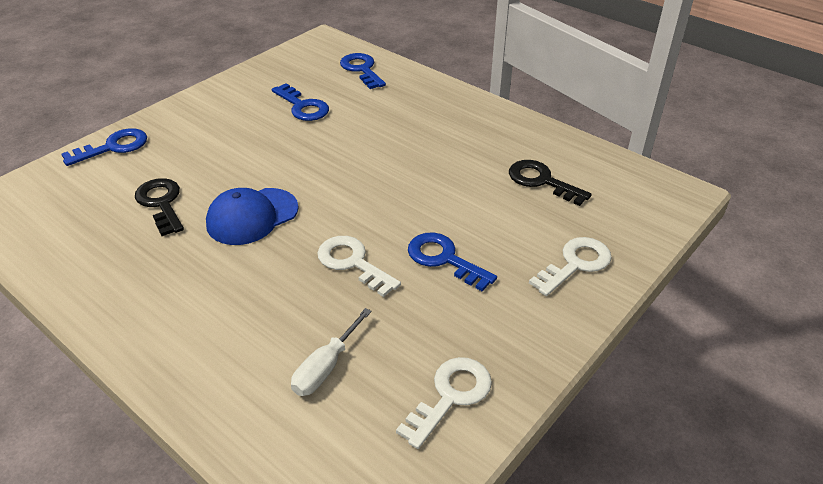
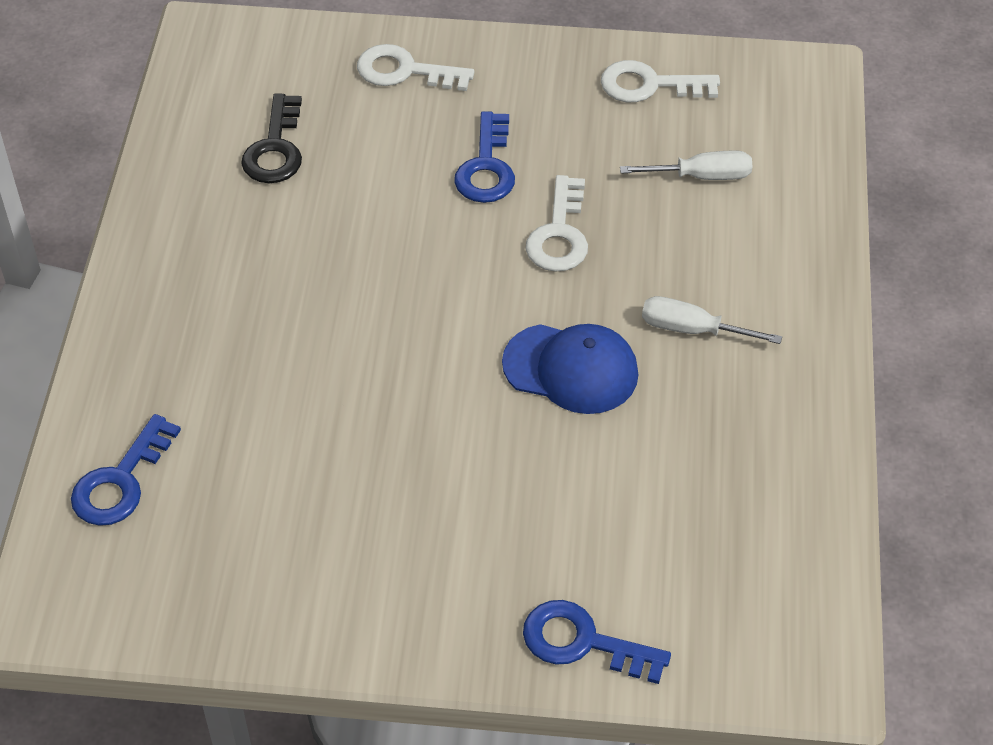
camera: 125 degrees left, 10 degrees up
(161, 203) = (632, 478): black key -> none
(213, 280) = (692, 329): none -> white screwdriver
(303, 106) = (292, 484): blue key -> none

